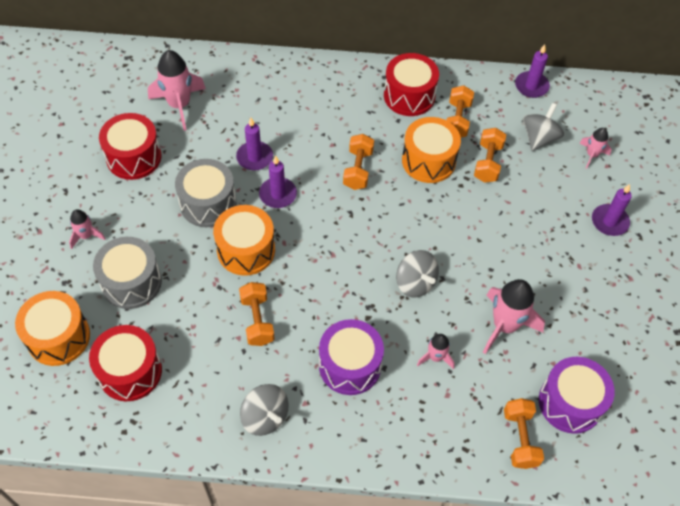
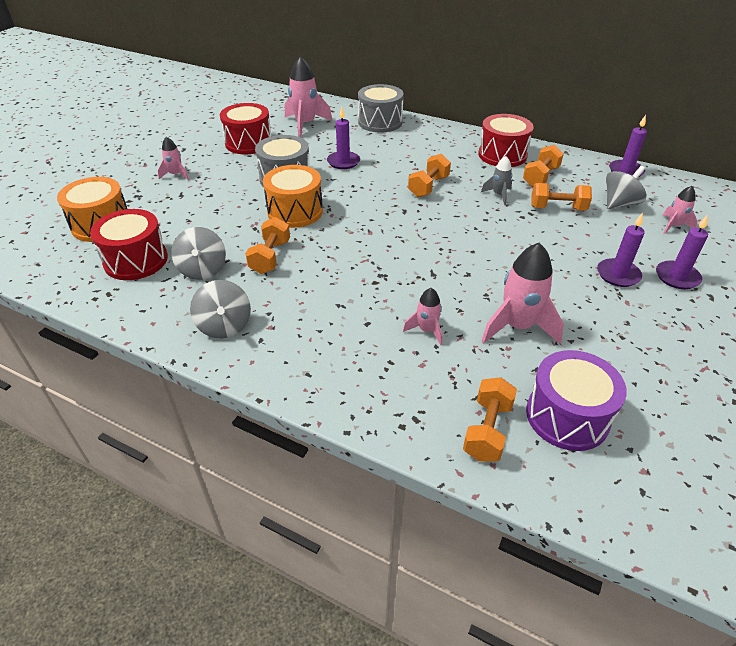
camera: 25 degrees right, 15 degrees down
(131, 282) = (186, 208): grey drum -> grey drum (380, 122)
(278, 194) = (347, 186): purple candle -> purple candle (618, 275)
(350, 365) = (333, 312): purple drum -> none
(415, 283) = (438, 270): grey spinning top -> grey spinning top (203, 270)
(428, 161) = (498, 195): orange drum -> grey rocket
(488, 163) = (557, 208): orange dumbbell -> orange dumbbell turned 60 degrees clockwise

